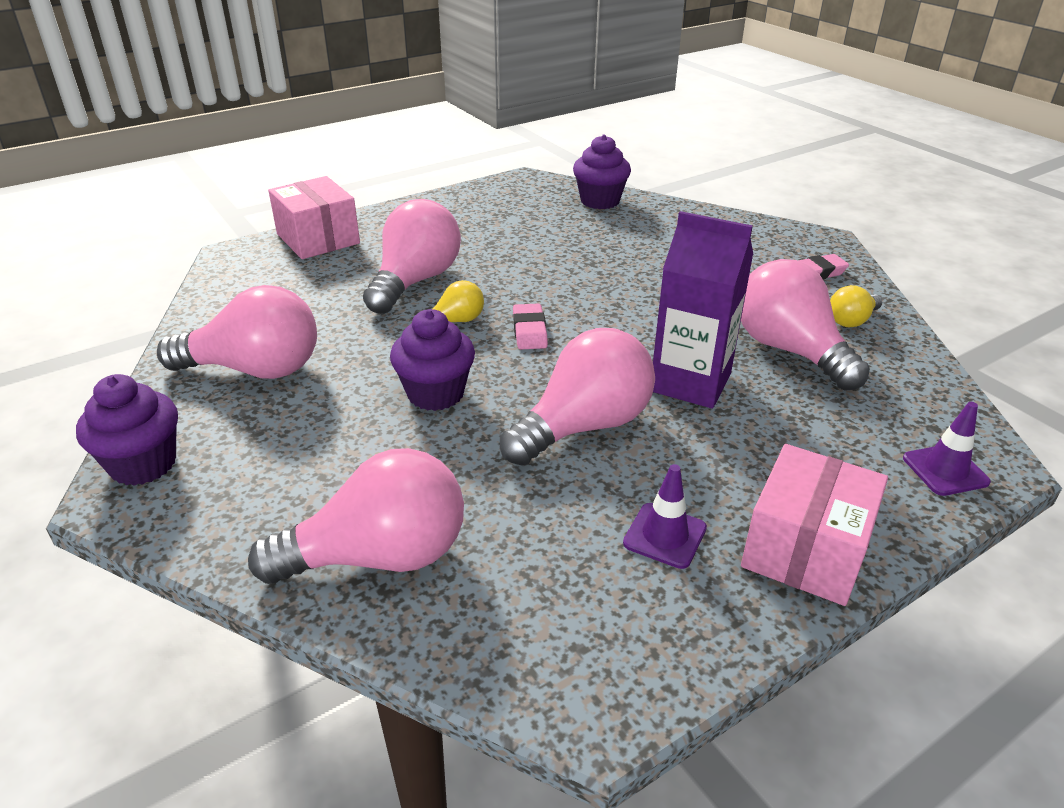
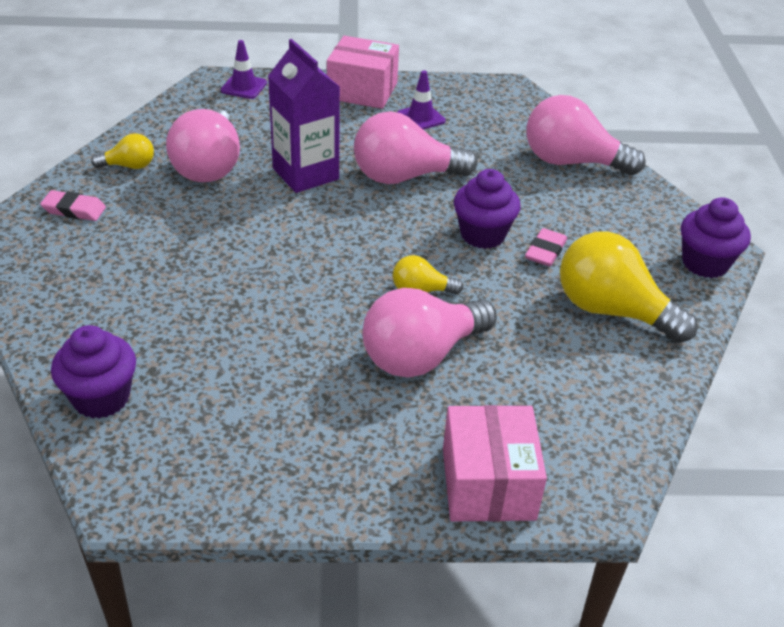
camera: 150 degrees left, 5 degrees up
(255, 369) = (612, 311): pink light bulb -> yellow light bulb
(529, 331) = (369, 256): pink eraser -> pink eraser (545, 251)
(805, 549) = (362, 90): pink box -> pink box turned 45 degrees clockwise

